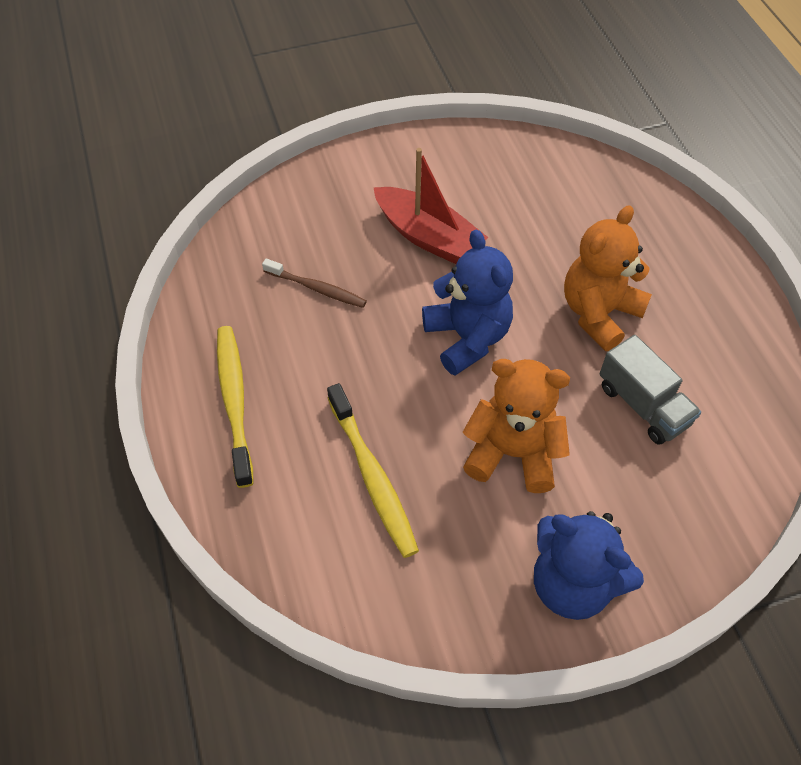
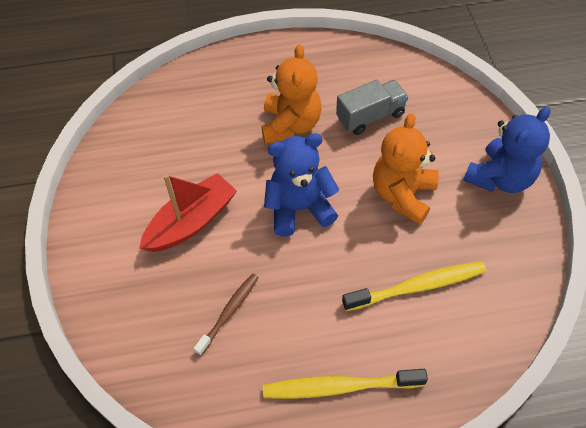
camera: 80 degrees left, 0 degrees up
(599, 313) = (290, 125): orange teddy bear -> orange teddy bear turned 135 degrees counterclockwise

